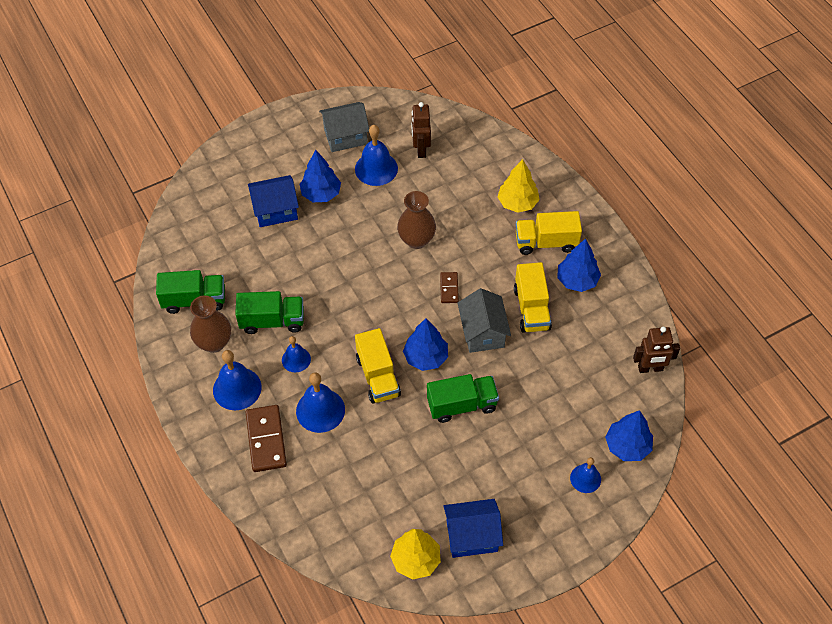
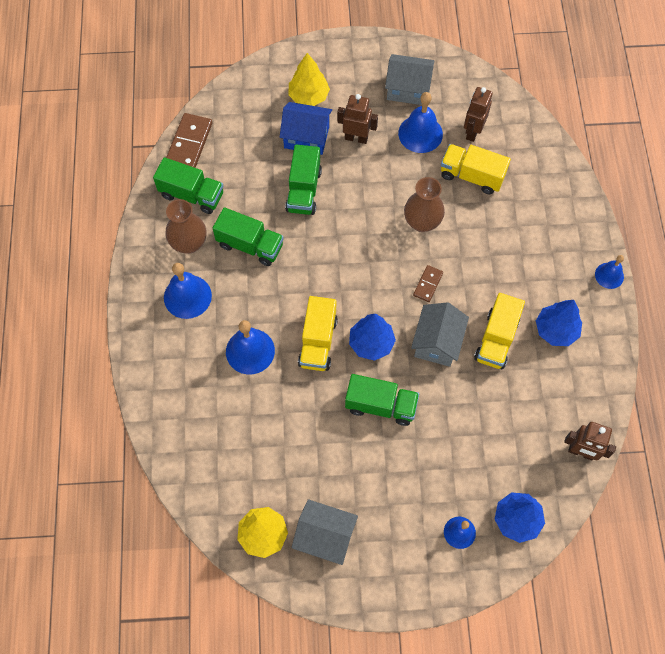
camera: 25 degrees right, 10 degrees up
(266, 440) = (189, 357): brown domino -> brown domino (189, 144)
(296, 359) = (253, 292): blue bell -> blue bell (609, 275)
(297, 255) = (303, 190): none -> green truck
(321, 194) = (356, 138): blue tree -> brown robot
(472, 536) = (325, 537): blue house -> grey house
(517, 203) = (538, 225): yellow tree -> yellow tree (308, 96)
(546, 242) = (545, 278): yellow truck -> yellow truck (471, 176)

